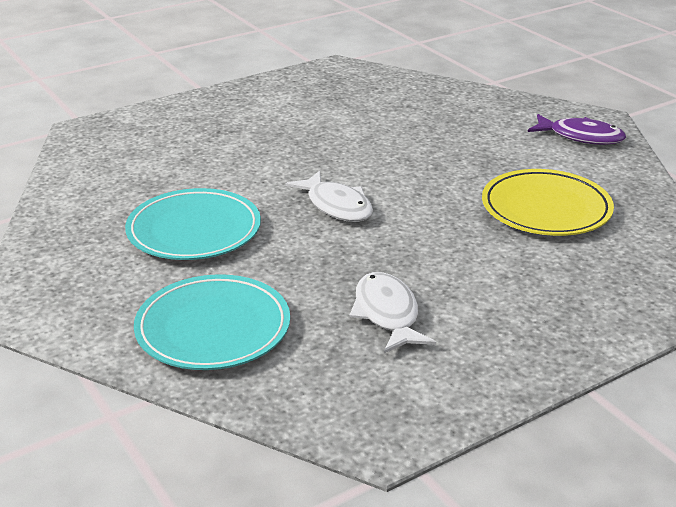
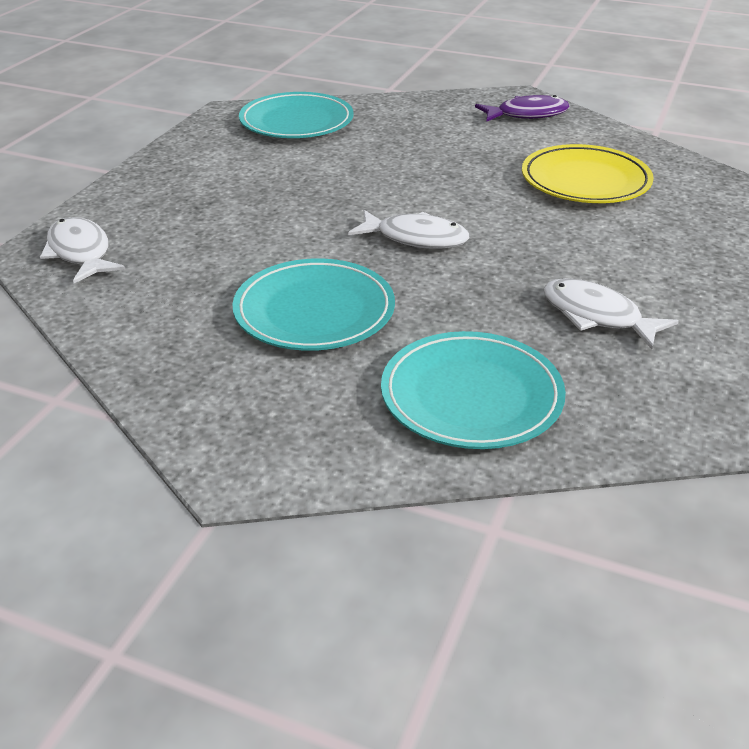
camera: 35 degrees left, 5 degrees up
(108, 139) = (80, 253): none -> white fish
(376, 88) = (296, 122): none -> turquoise plate

